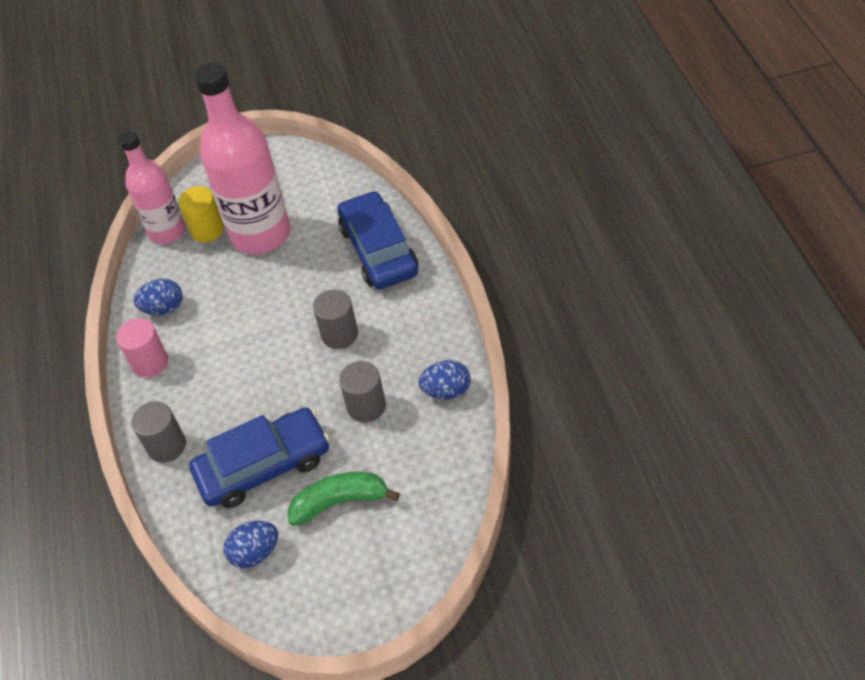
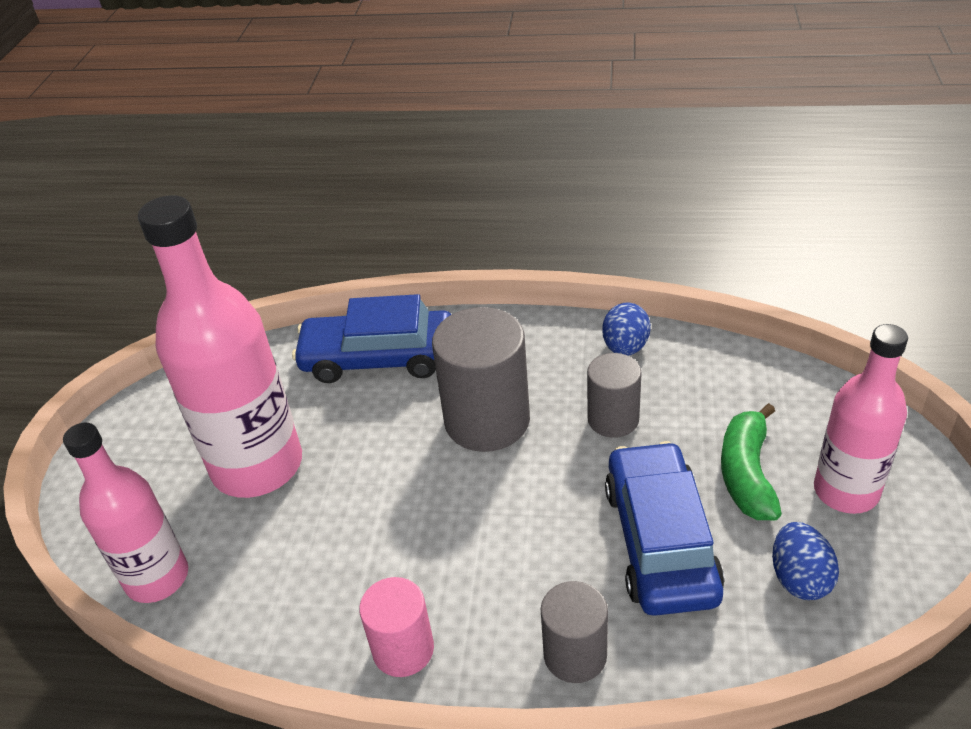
camera: 70 degrees left, 10 degrees down
(163, 308) = (308, 611): blue egg -> none
(207, 230) = (197, 526): yellow cylinder -> none
(339, 334) = (487, 420): grey cylinder -> grey cylinder, size x1.70
(342, 568) = (846, 491): none -> pink bottle

